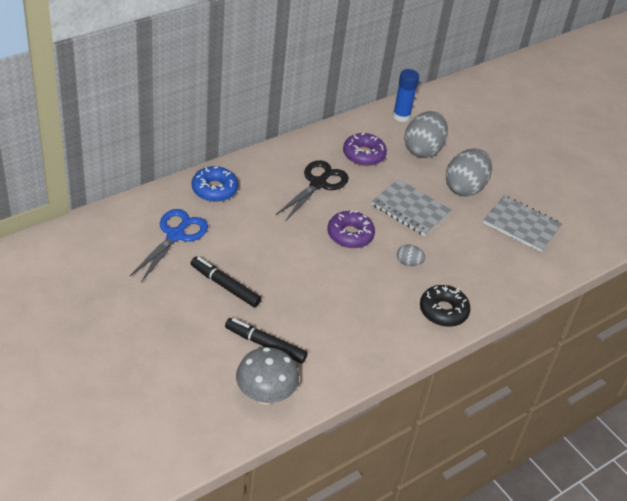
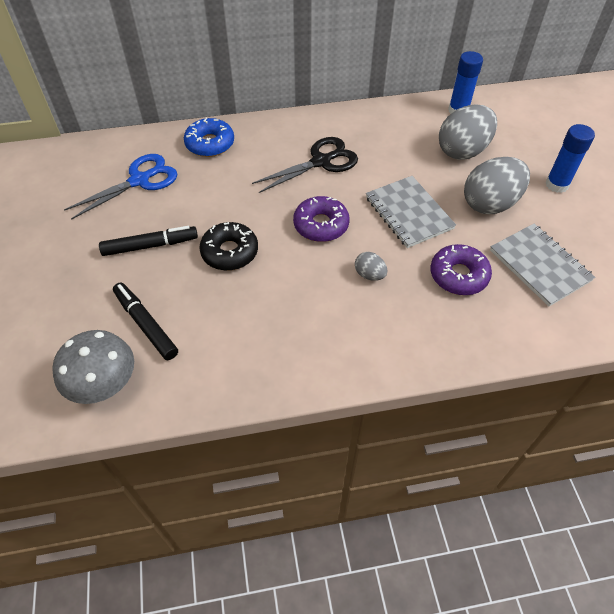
camera: 30 degrees right, 10 degrees up
(225, 286) = (150, 246): black marker -> black marker turned 105 degrees clockwise
(363, 155) = (390, 142): purple donut -> purple donut (458, 275)
(443, 311) = (377, 346): black donut -> black donut (230, 252)
(504, 161) = (557, 184): none -> blue glue stick

